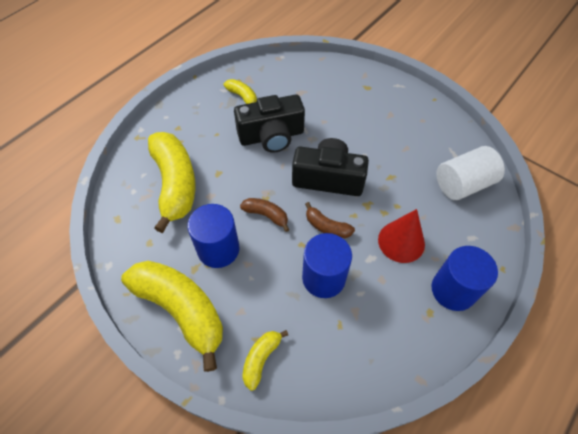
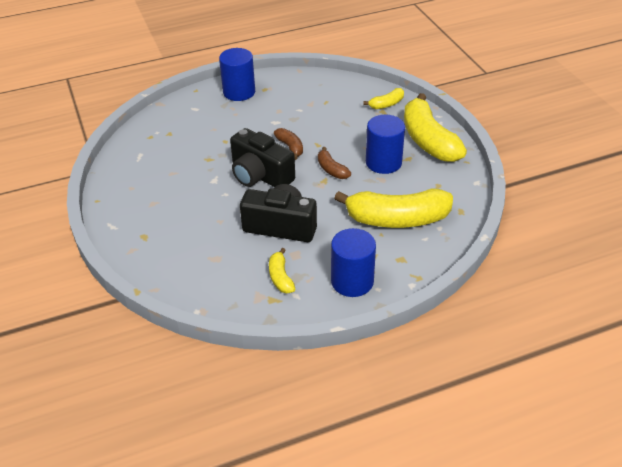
camera: 150 degrees left, 15 degrees down
(175, 184) = (397, 219): yellow banana -> yellow banana turned 105 degrees counterclockwise
(323, 278) = (317, 123): blue cylinder -> blue cylinder (352, 281)
(401, 241) = (245, 122): red cone -> none
(463, 184) = (160, 135): white cylinder -> none

